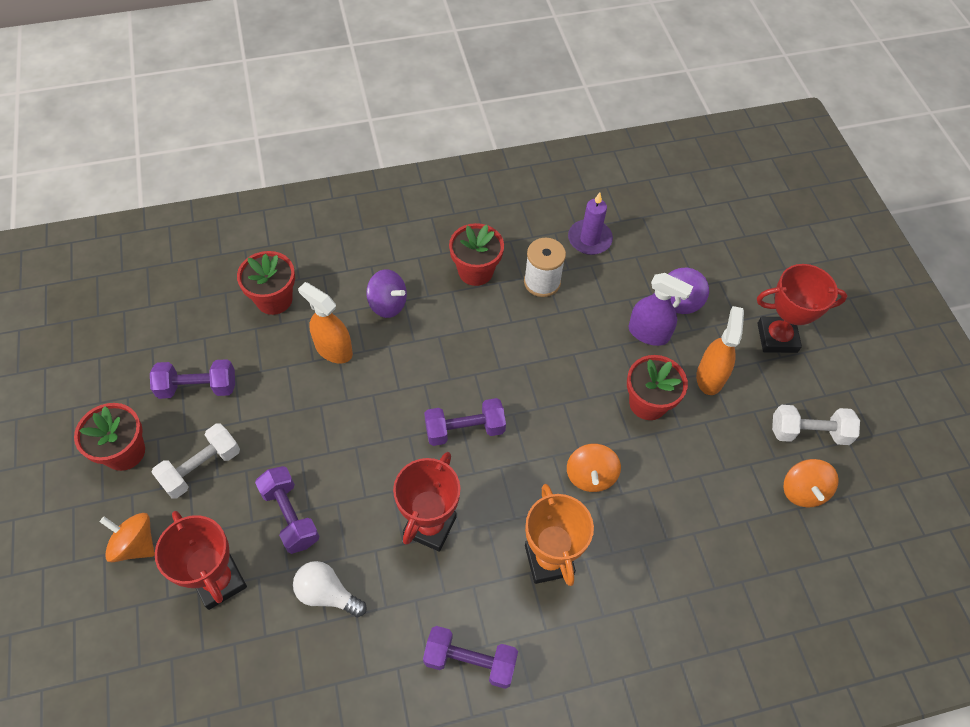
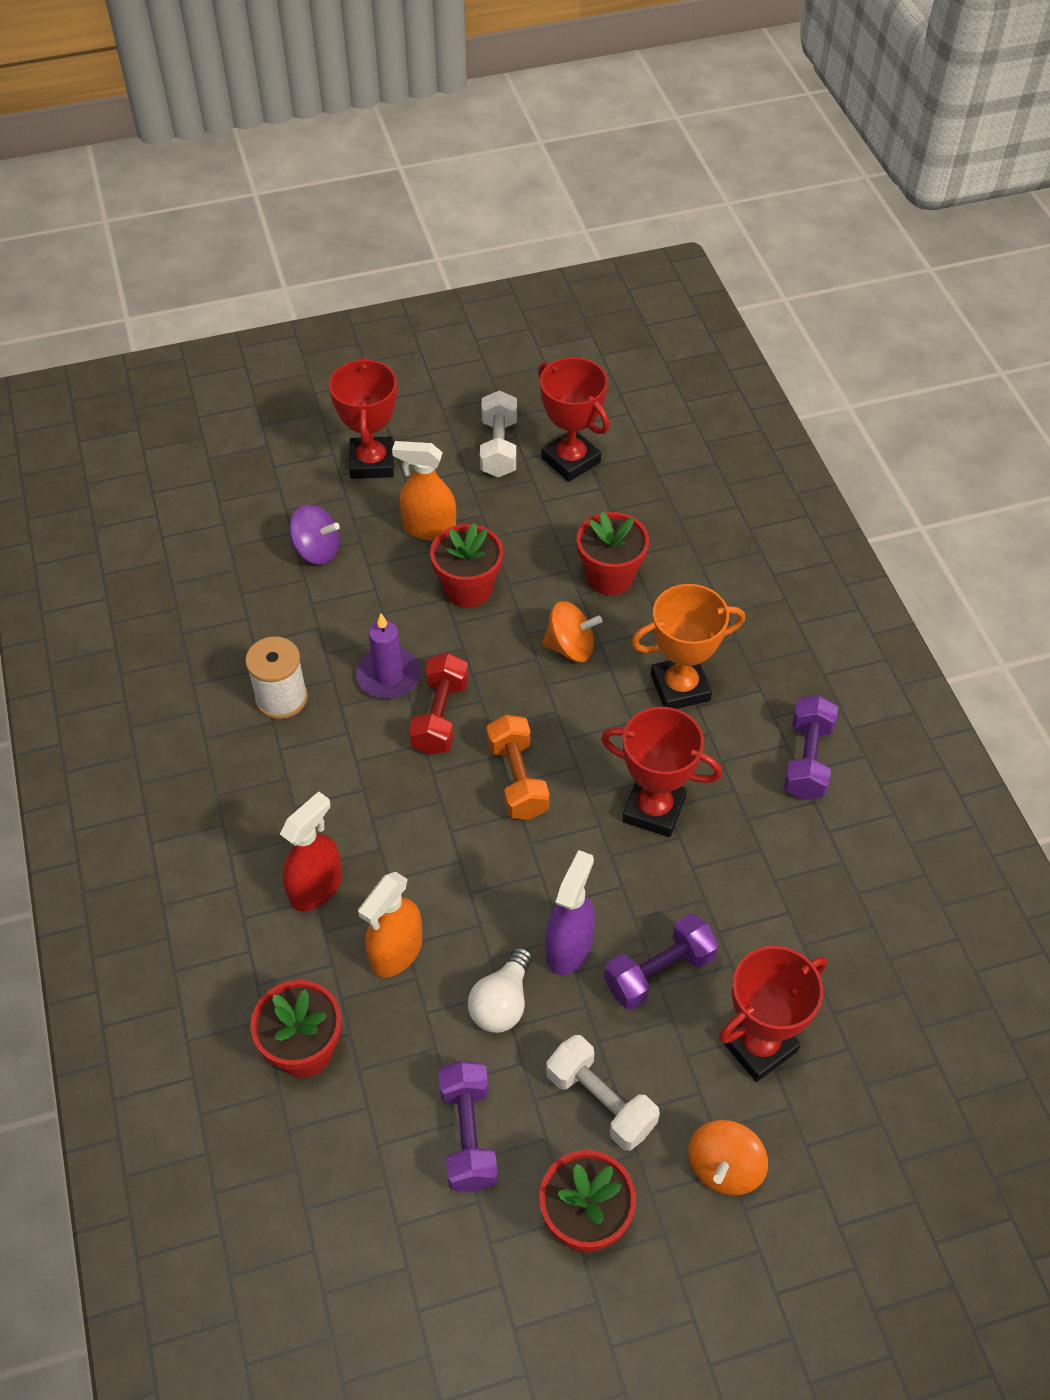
camera: 90 degrees left, 5 degrees down
(327, 594) = (755, 914): white light bulb -> white light bulb (502, 1003)
(388, 304) = (316, 887): purple spinning top -> red spray bottle
(464, 429) = (517, 779): purple dumbbell -> orange dumbbell
(475, 271) = (259, 778): red flower pot -> red flower pot (610, 577)
(524, 380) = (440, 716): none -> red dumbbell
(589, 239) = (208, 643): purple candle -> purple candle (388, 676)
(648, 333) = (366, 584): purple spray bottle -> purple spray bottle (569, 947)
(803, 491) = (571, 460): orange spinning top -> red trophy

